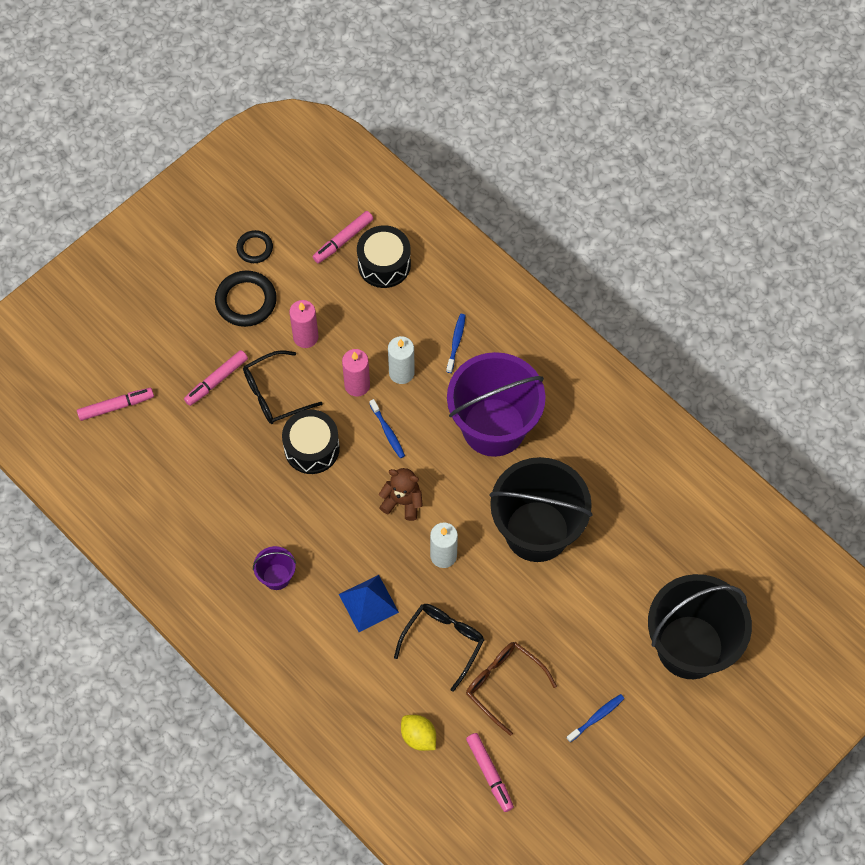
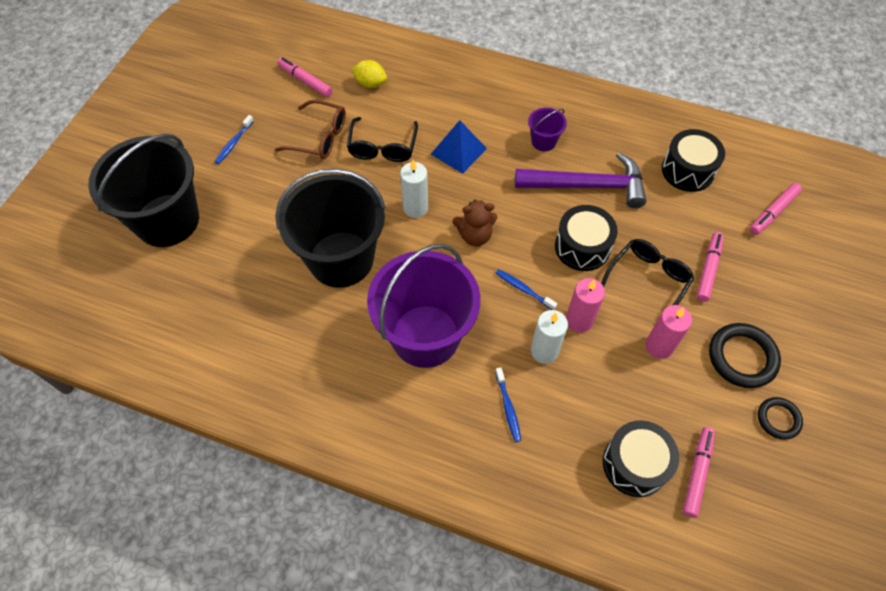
camera: 155 degrees right, 5 degrees down
(159, 482) = (687, 170): none -> black drum
(266, 508) = (587, 185): none -> purple hammer

